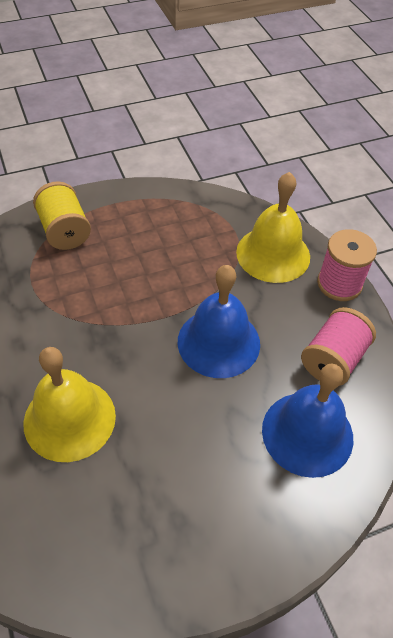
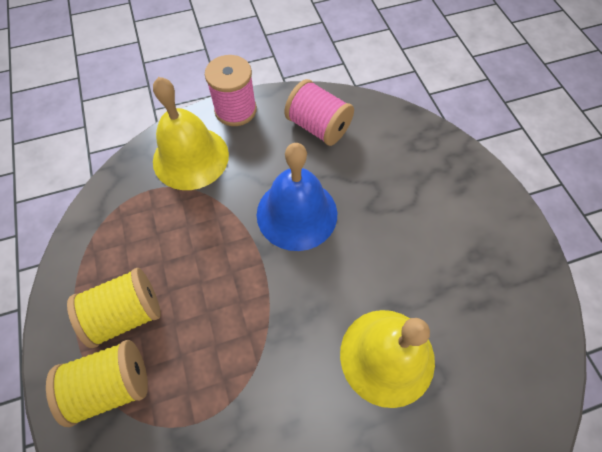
camera: 85 degrees left, 10 degrees up
(118, 231) = (126, 314): none -> yellow spool
(307, 433) = (389, 154): blue bell -> none

